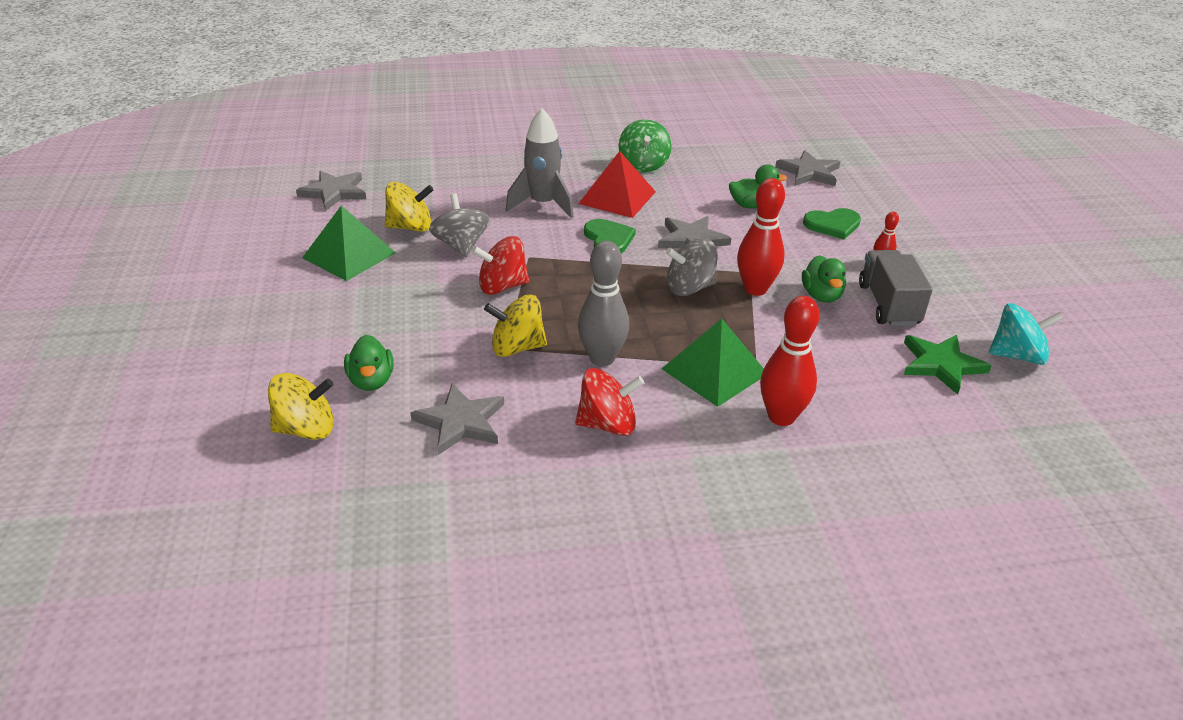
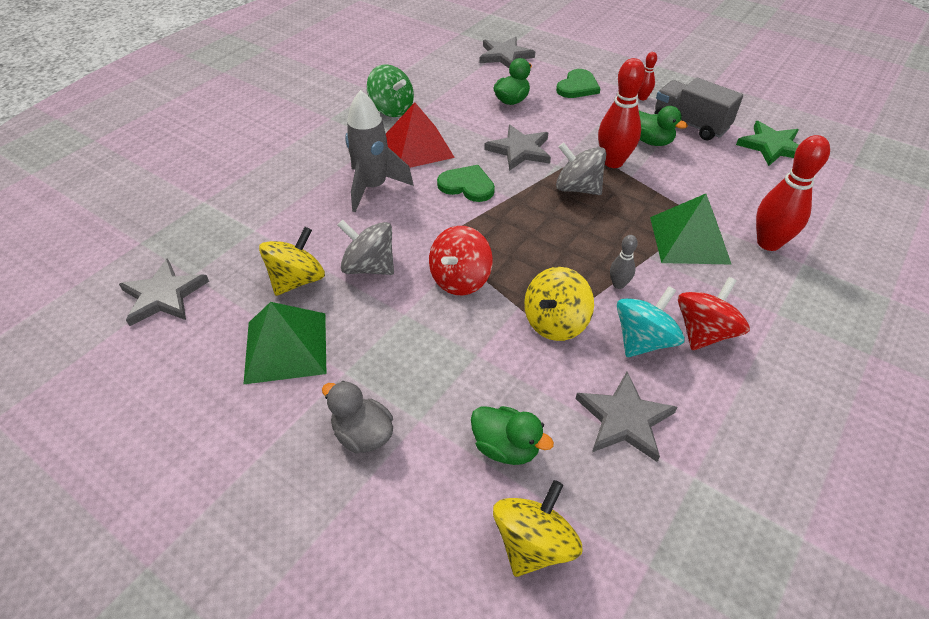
camera: 45 degrees left, 10 degrees up
(315, 320) = (363, 434): none -> grey duck
(602, 358) = (618, 284): grey bowling pin -> grey bowling pin, size x0.50
(689, 288) = (577, 188): grey spinning top -> grey spinning top turned 90 degrees clockwise
(1017, 355) = (788, 116): turquoise spinning top -> turquoise spinning top (643, 340)

